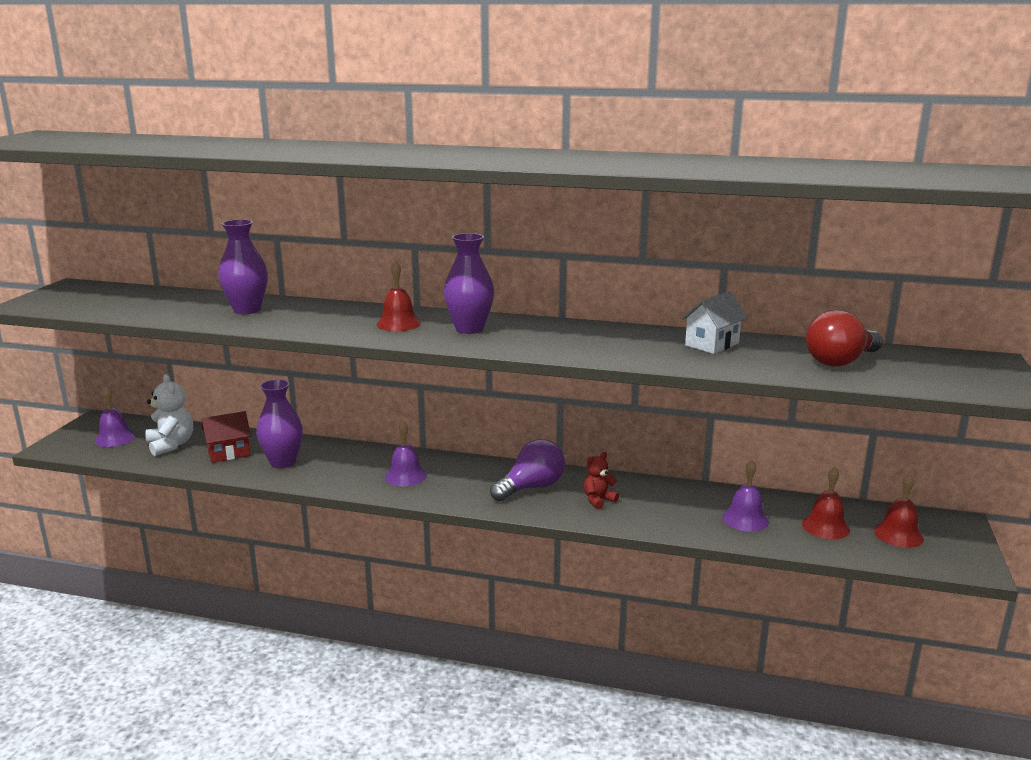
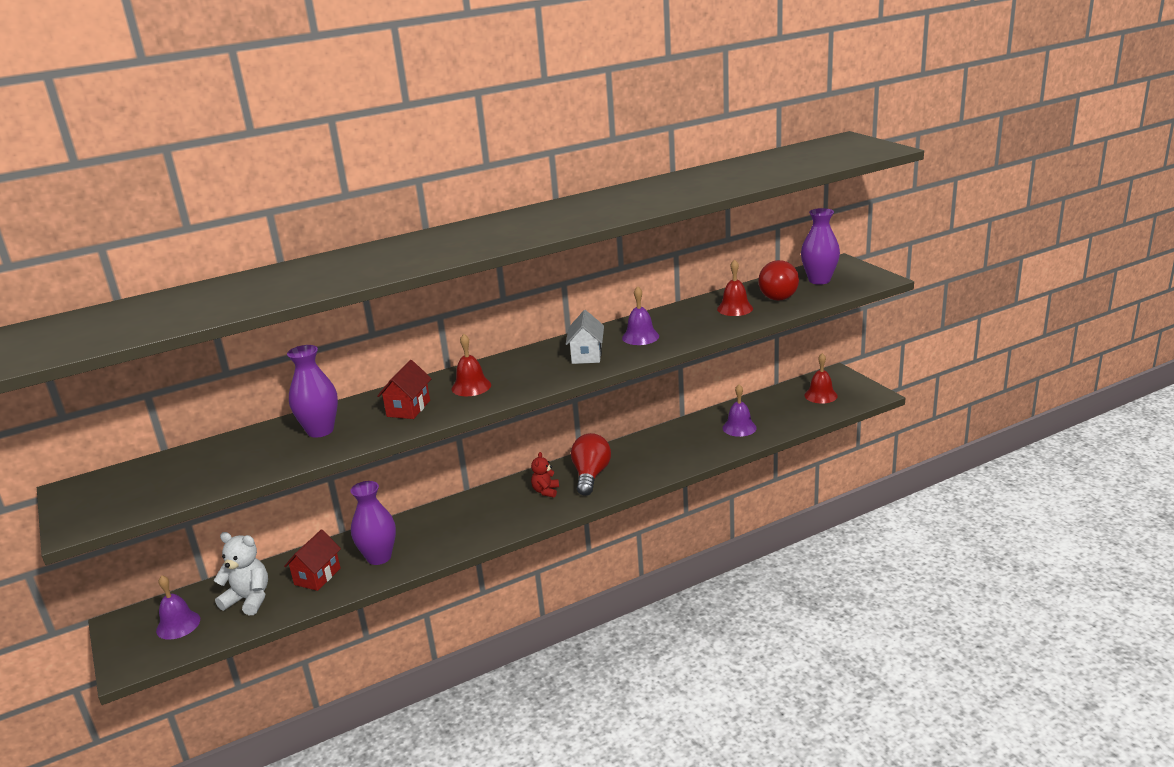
camera: 40 degrees left, 5 degrees up
(326, 320) = (408, 408): none -> red house
(405, 476) = (493, 514): purple bell -> purple bell (640, 337)
(469, 329) = (530, 368): purple vase -> purple vase (819, 280)
(531, 487) = (590, 475): purple light bulb -> red light bulb
(598, 500) = (644, 461): red teddy bear -> red teddy bear (546, 491)
(712, 344) = (695, 313): white house -> white house (586, 355)
(825, 526) = (783, 410): red bell -> red bell (735, 308)

